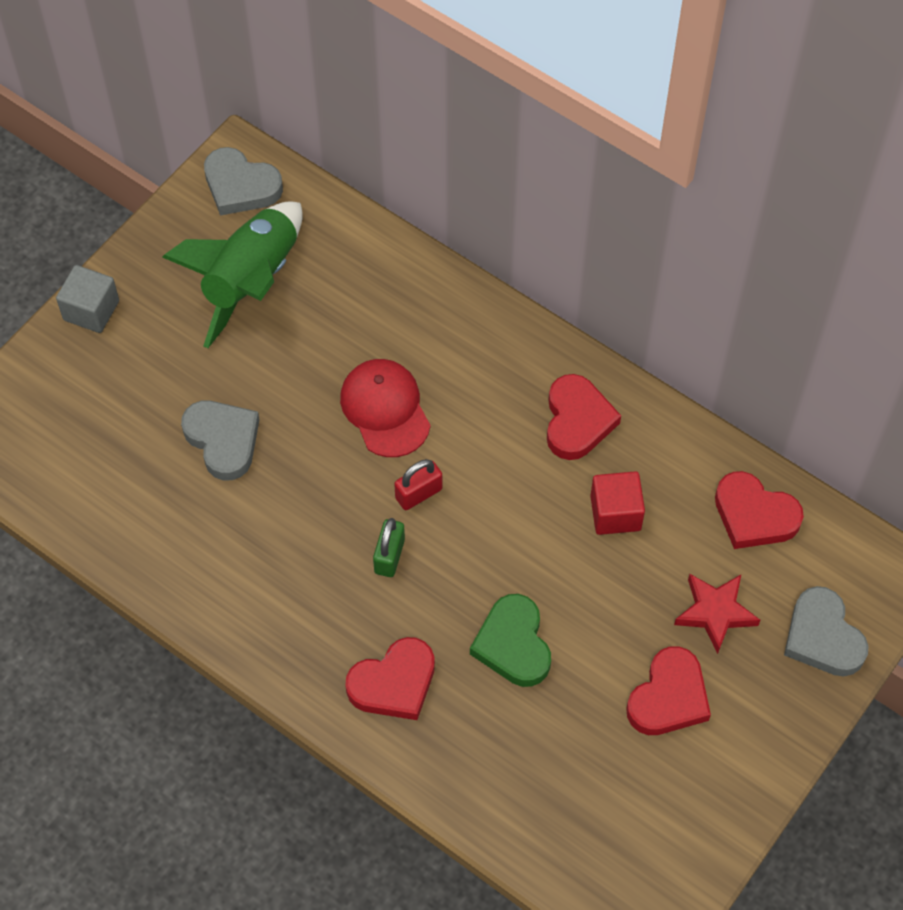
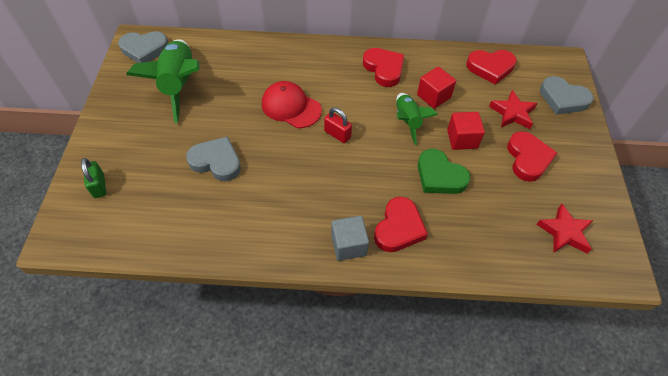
camera: 35 degrees left, 5 degrees down
(91, 310) = (97, 137): grey cube -> grey cube (348, 245)
(389, 556) = (346, 169): green padlock -> green padlock (99, 186)
(418, 493) = (337, 134): red padlock -> red padlock turned 75 degrees counterclockwise
(539, 532) = (407, 121): none -> green rocket
(596, 608) = (462, 139): none -> red cube
(617, 830) = (564, 232): none -> red star

